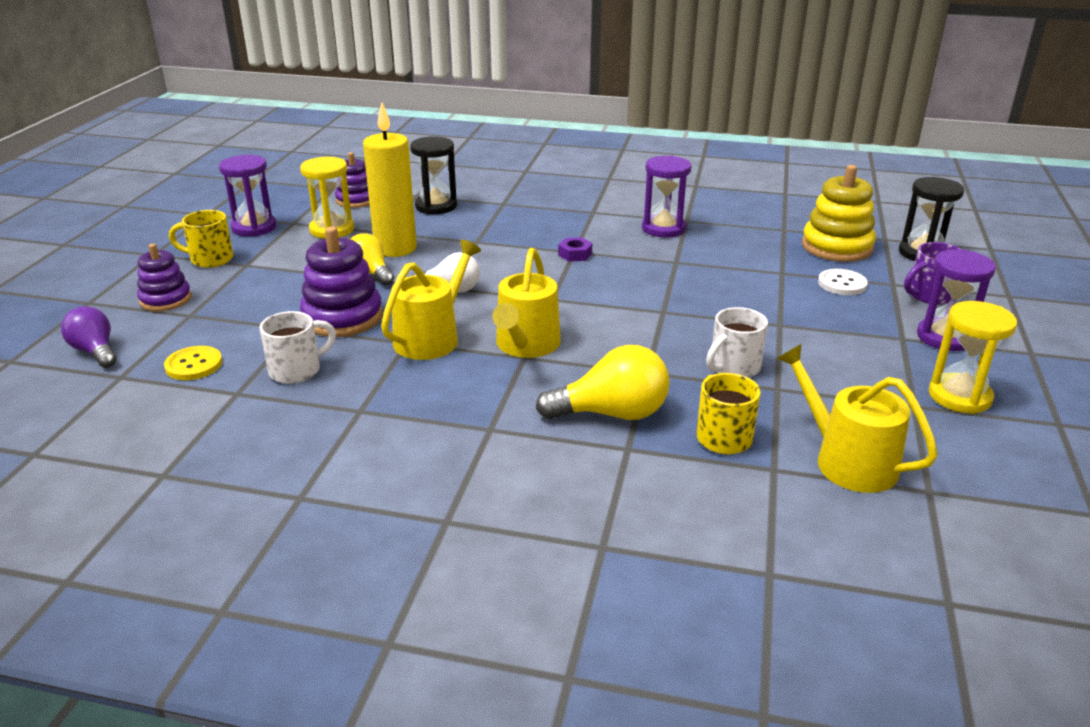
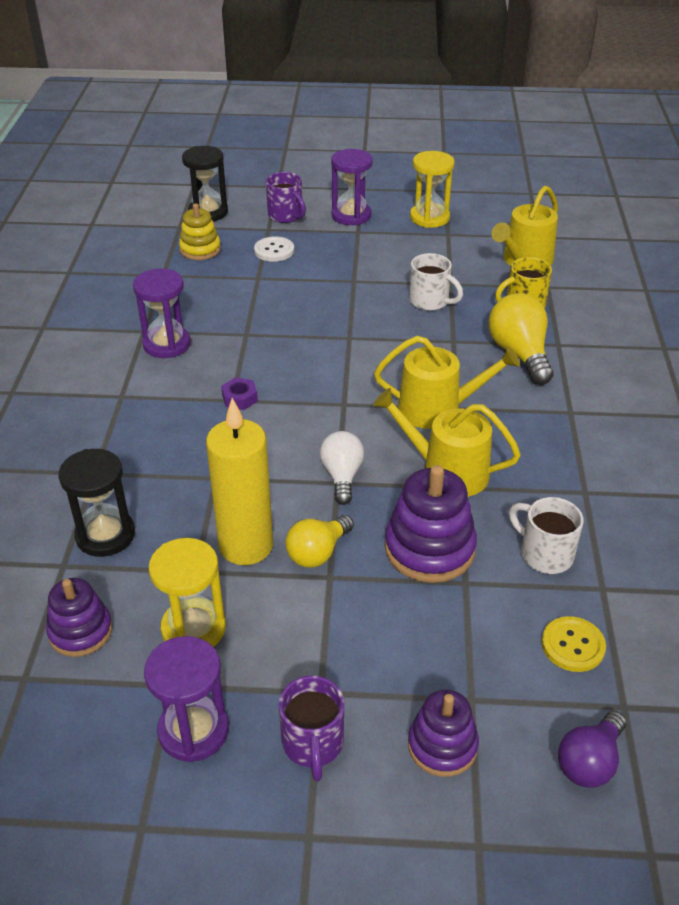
camera: 100 degrees left, 10 degrees up
(210, 259) = (313, 744): yellow mug -> purple mug
(837, 247) = (200, 249): yellow stacking toy -> yellow stacking toy, size x0.64

